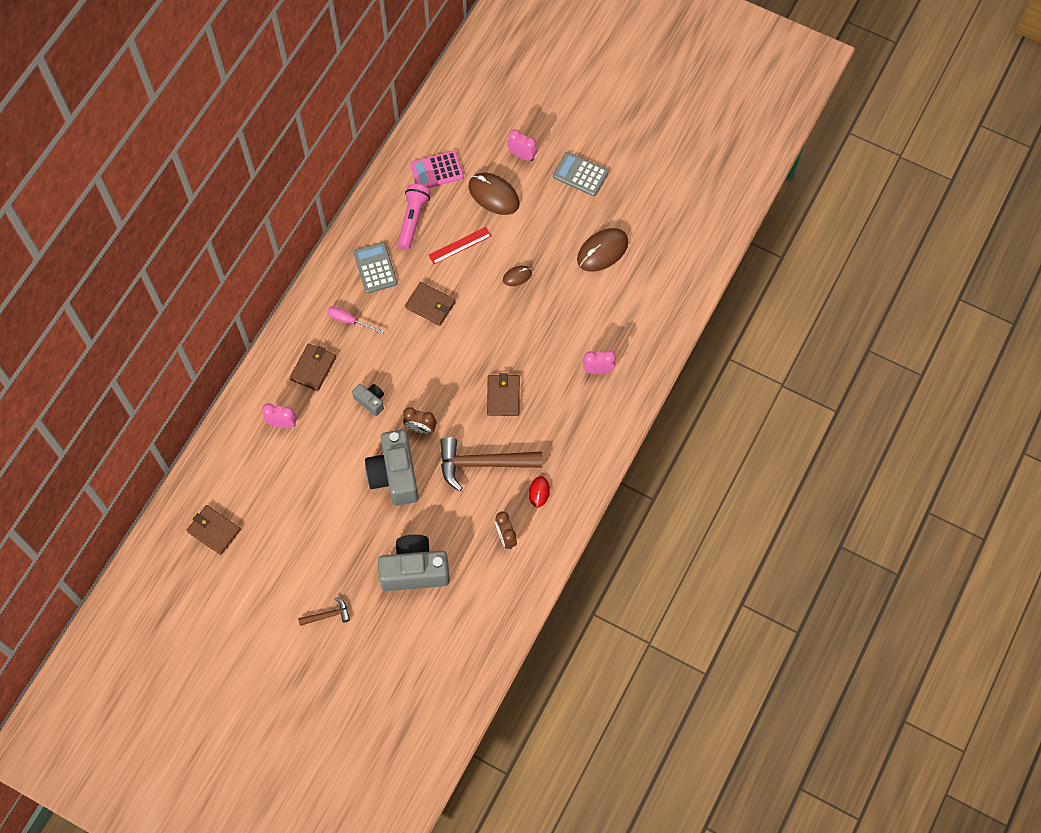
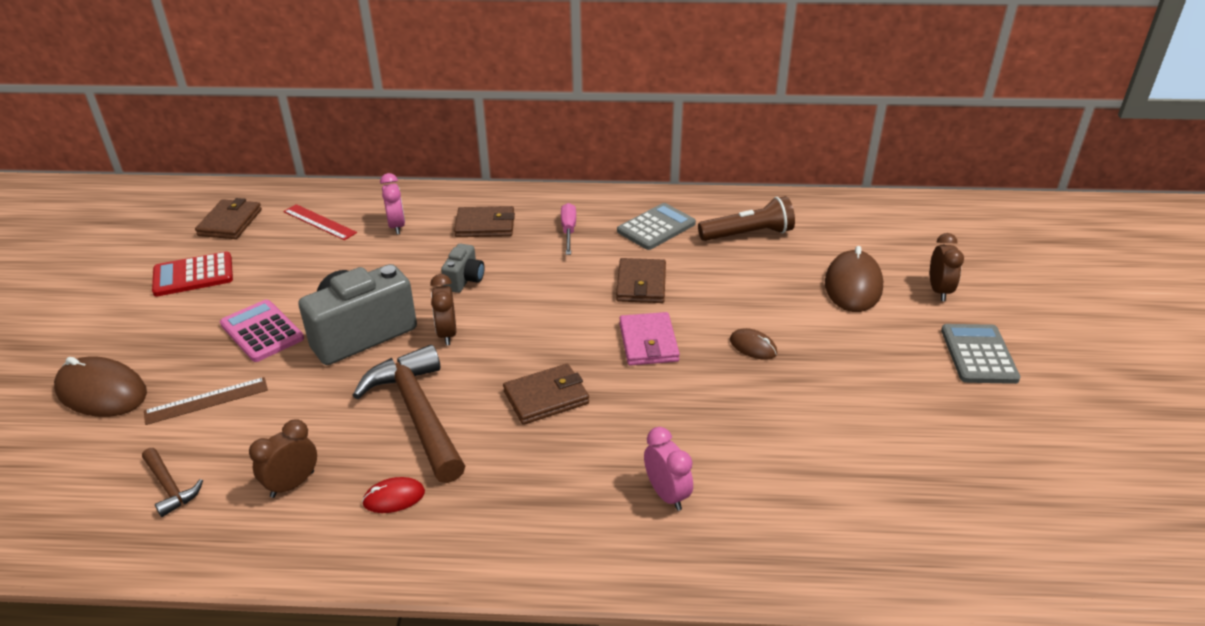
camera: 65 degrees right, 30 degrees down
(273, 563) = (193, 275): none -> red calculator
(328, 615) = (118, 342): brown hammer -> brown hammer (170, 487)
(413, 220) = (748, 234): pink flashlight -> brown flashlight
(415, 570) = (206, 401): grey camera -> brown ruler
(436, 171) = (834, 231): pink calculator -> pink calculator (262, 331)
(460, 245) = (750, 281): red ruler -> red ruler (319, 222)
(485, 326) = (648, 342): none -> pink wallet
(522, 155) = (939, 291): pink clock -> brown clock
(602, 251) = (882, 423): brown mouse -> brown mouse (101, 392)

